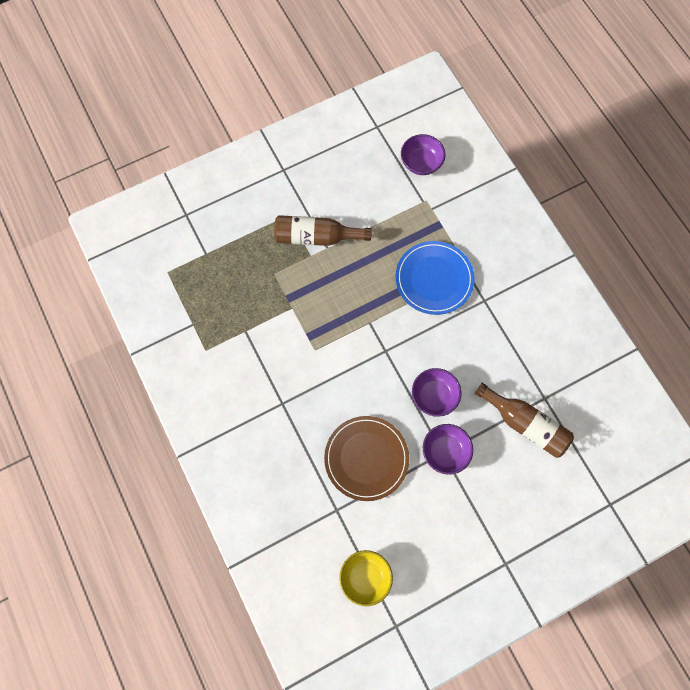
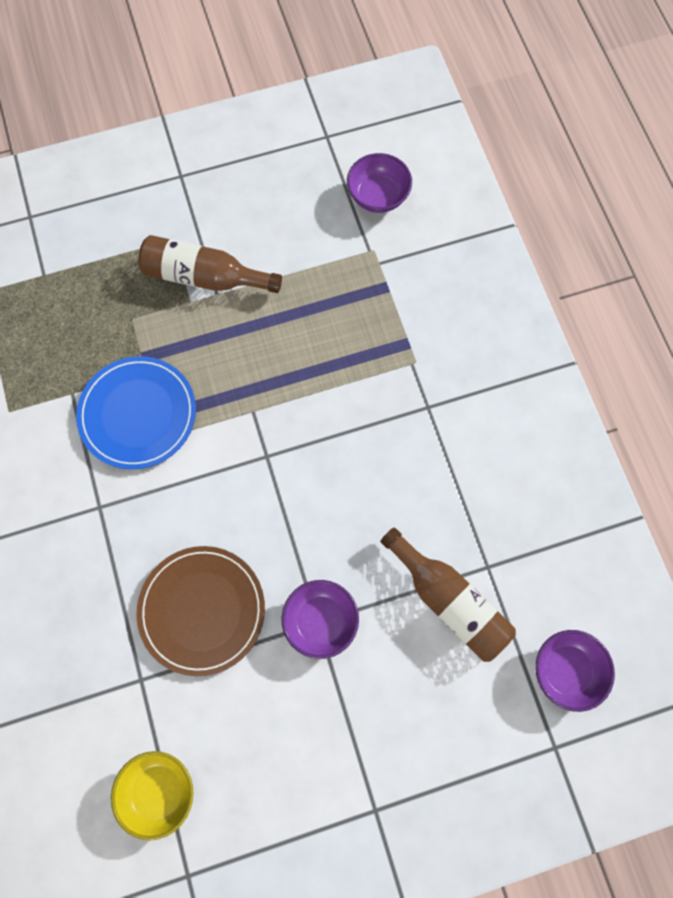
camera: 10 degrees right, 0 degrees up
(434, 279) = (360, 364): blue plate -> blue plate (138, 414)
(434, 396) = (322, 535): purple bowl -> purple bowl (566, 670)

